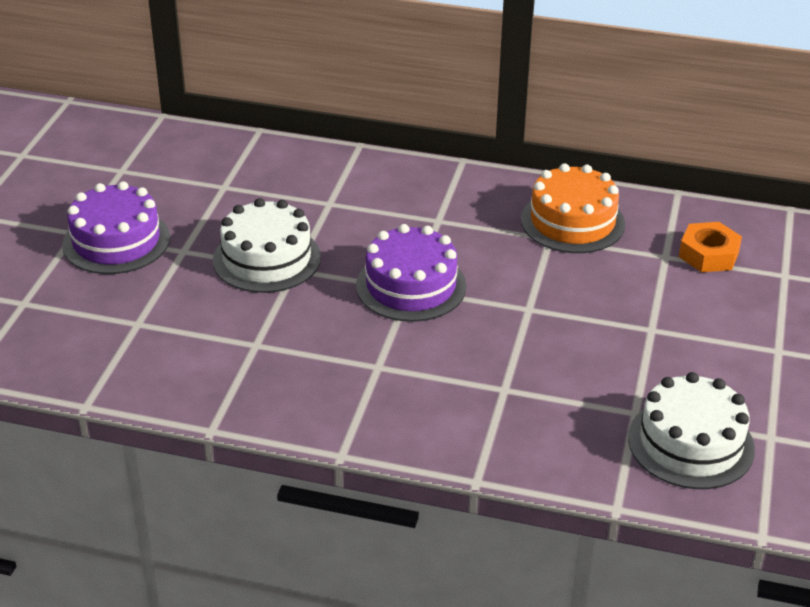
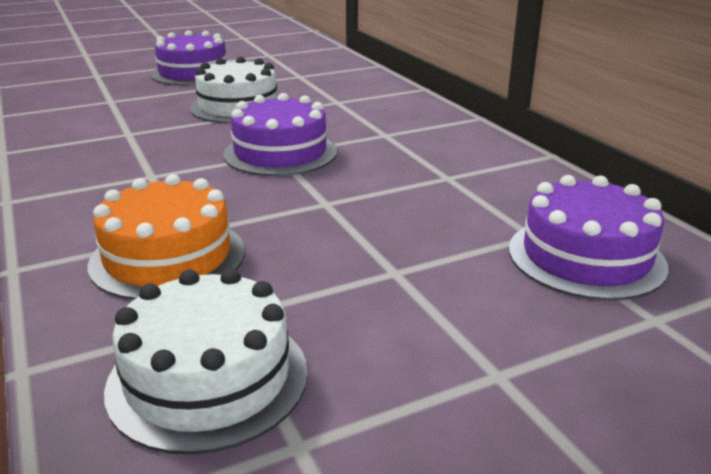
camera: 50 degrees right, 10 degrees down
(572, 221) = (491, 178): orange cake -> orange cake (168, 257)
(708, 254) = (586, 257): orange nut -> purple cake

